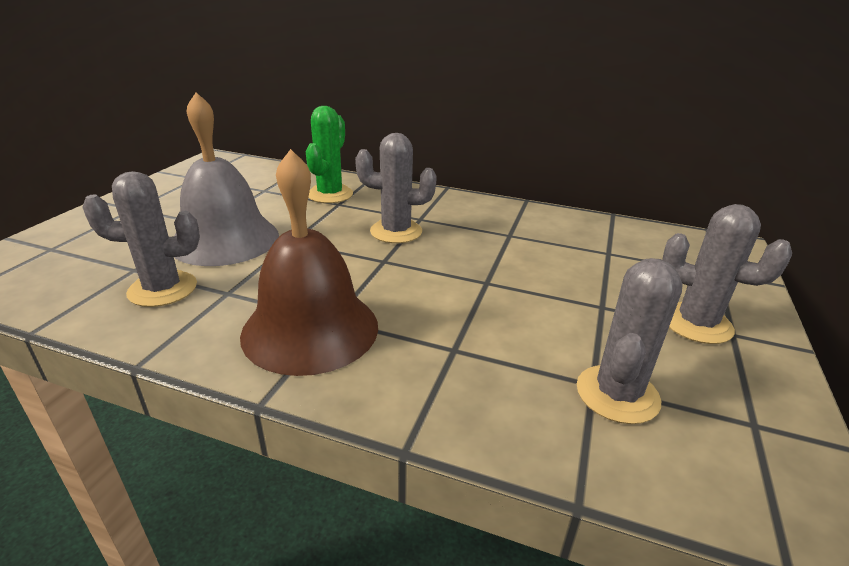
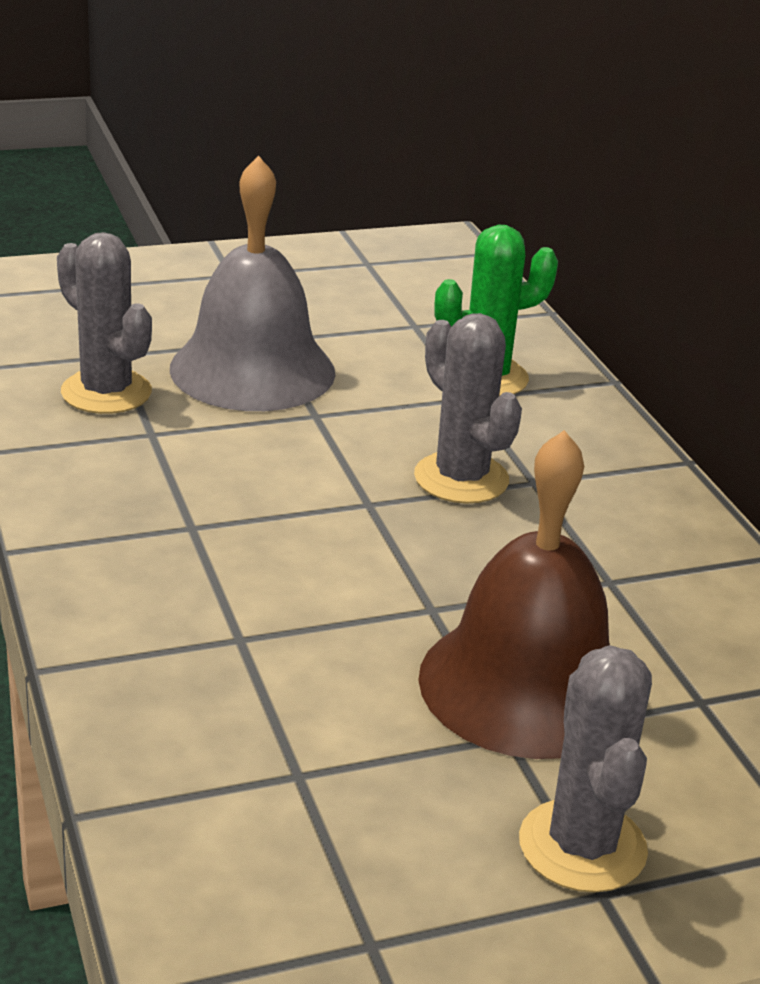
camera: 50 degrees right, 0 degrees up
(310, 329) = (154, 520): brown bell -> brown bell (527, 685)
(617, 394) = (299, 801): grey cactus -> none

